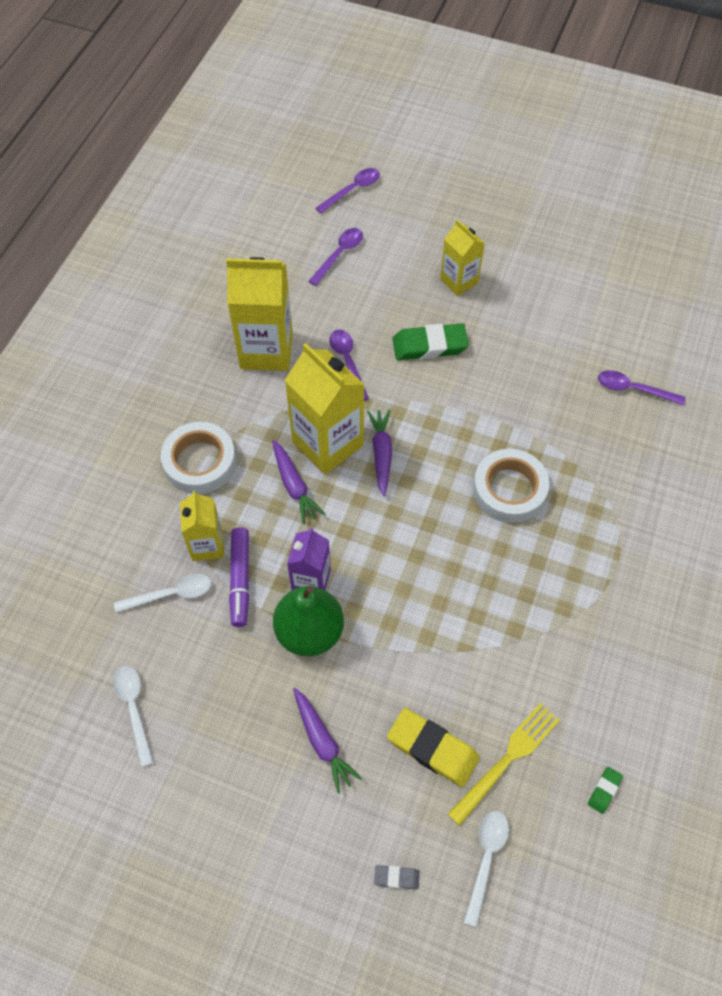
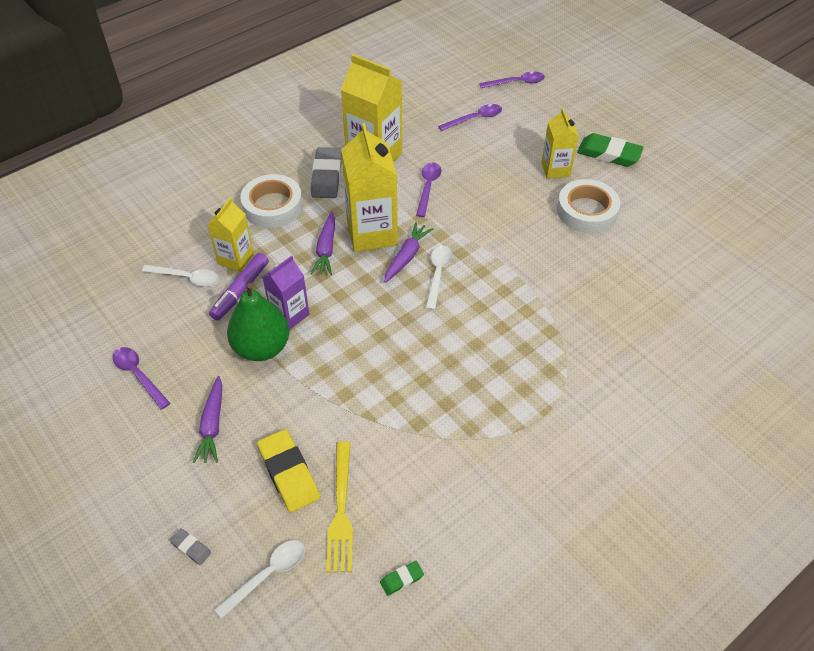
camera: 30 degrees right, 10 degrees down
(134, 708) = (105, 336): white spoon -> white spoon (438, 274)
(232, 398) = (327, 176): none -> grey eraser
(429, 346) = (499, 202): green eraser -> green eraser (609, 154)
(507, 758) = (341, 512): yellow fork -> yellow fork turned 105 degrees clockwise
(509, 489) = (488, 324): white tape -> white tape (586, 211)
(633, 389) = (648, 300): purple spoon -> purple spoon (138, 375)

